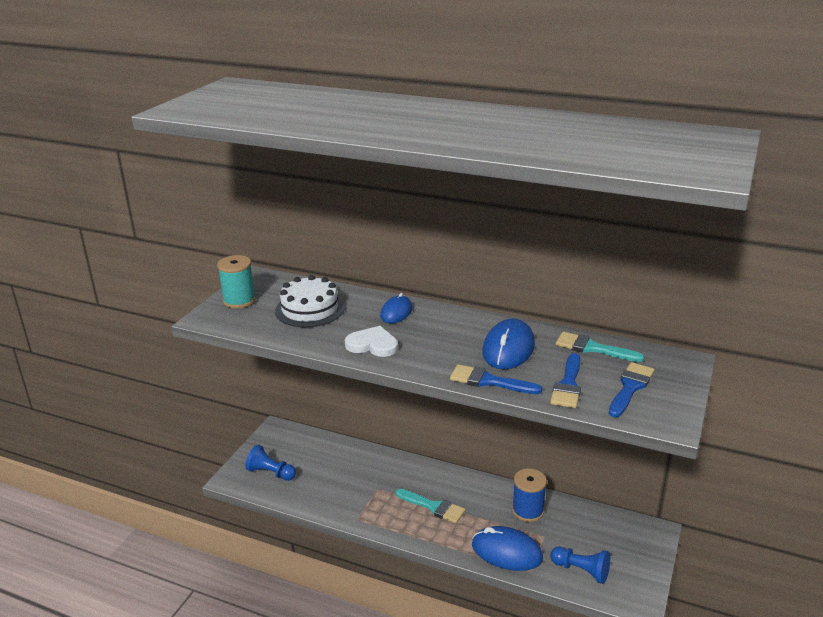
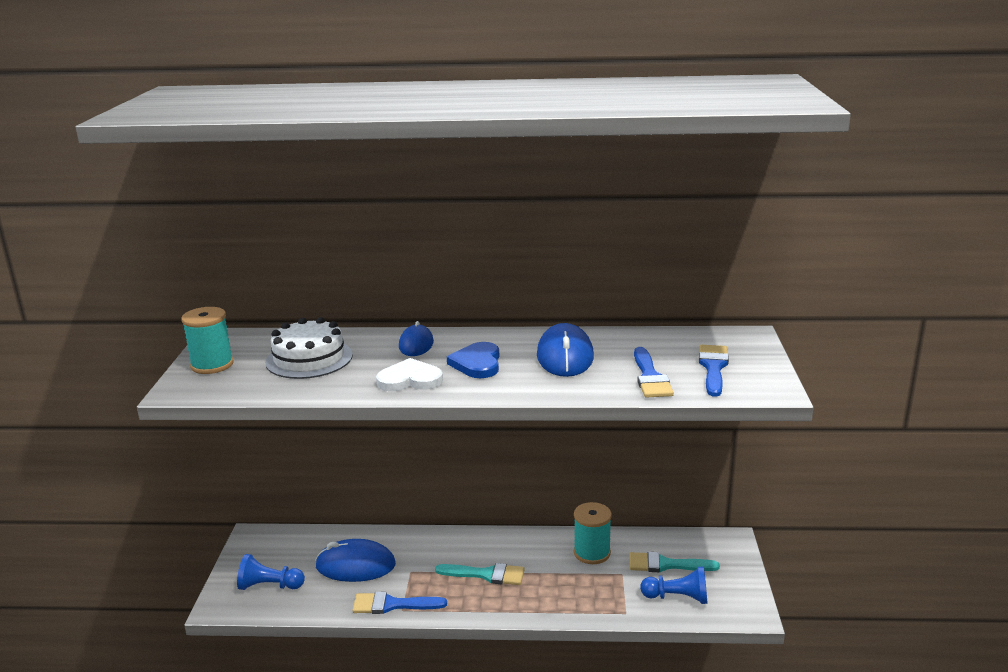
camera: 20 degrees left, 5 degrees down
(433, 340) = (477, 363): none -> blue heart
(489, 381) = (565, 389): blue brush -> blue brush (392, 605)
(506, 552) = (590, 600): blue mouse -> blue mouse (355, 565)
(528, 511) = (592, 553): blue spool -> turquoise spool
(592, 348) = (651, 340): turquoise brush -> turquoise brush (666, 565)

